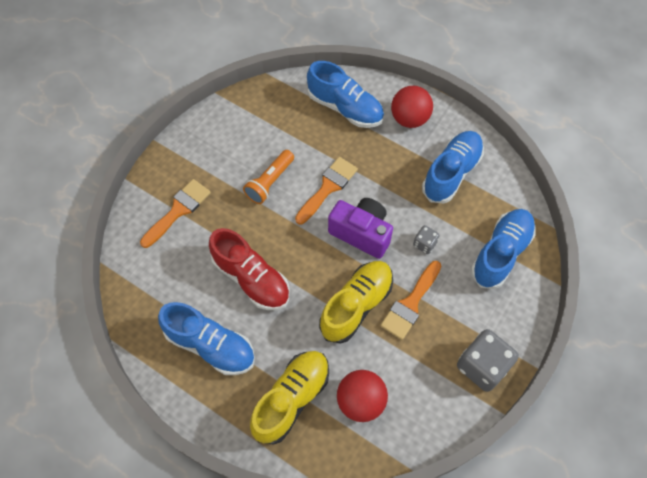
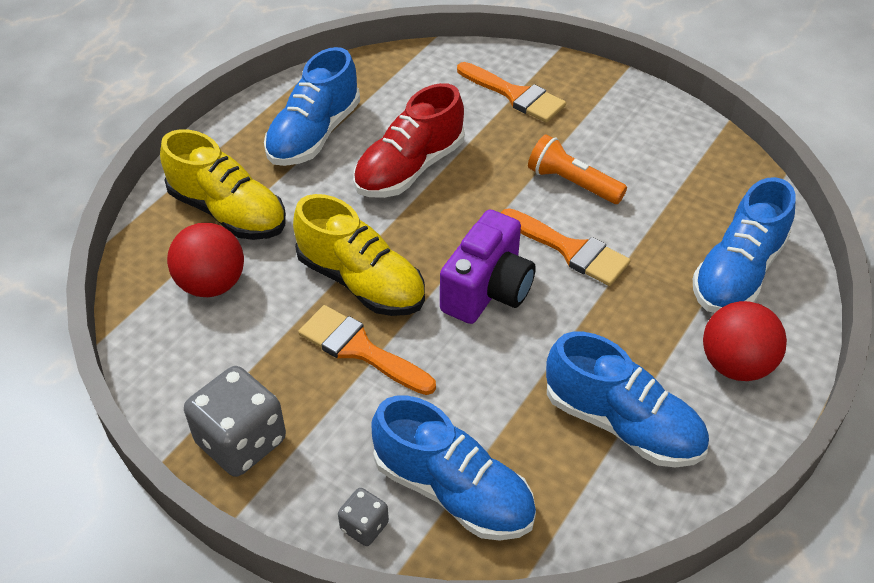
camera: 90 degrees right, 15 degrees down
(424, 244) = (470, 374): grey dice -> grey dice (364, 526)

